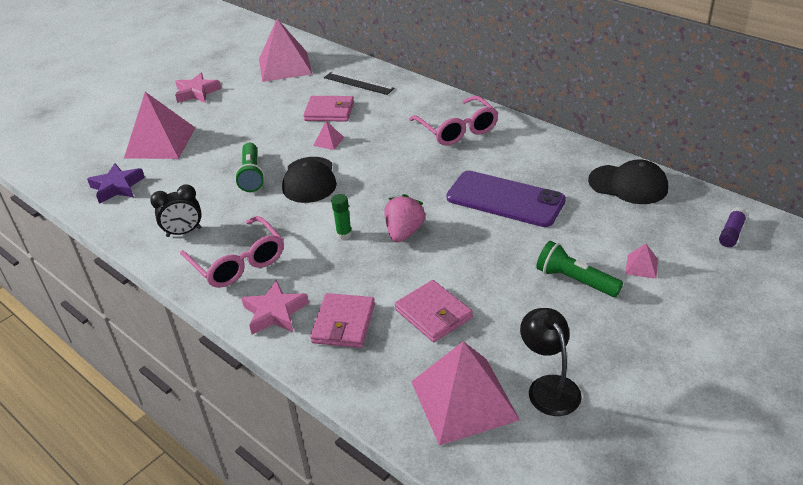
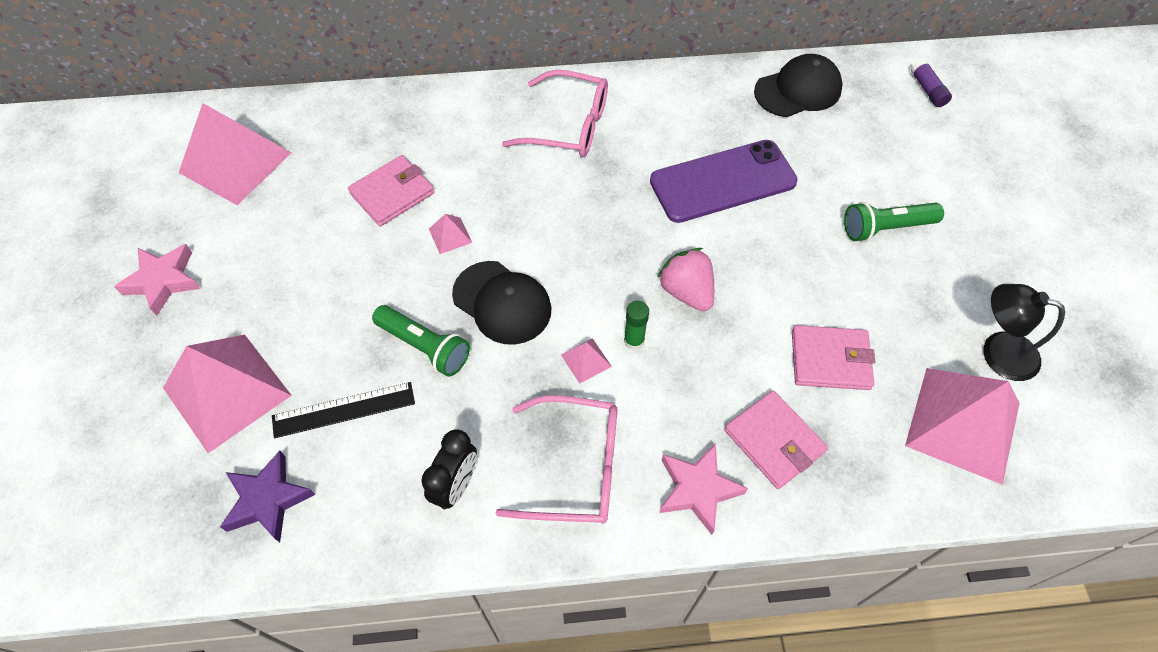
camera: 50 degrees left, 20 degrees up
(358, 83) = (371, 130): black ruler -> black ruler (344, 410)
(641, 266) = (911, 173): pink pyramid -> pink pyramid (586, 360)

